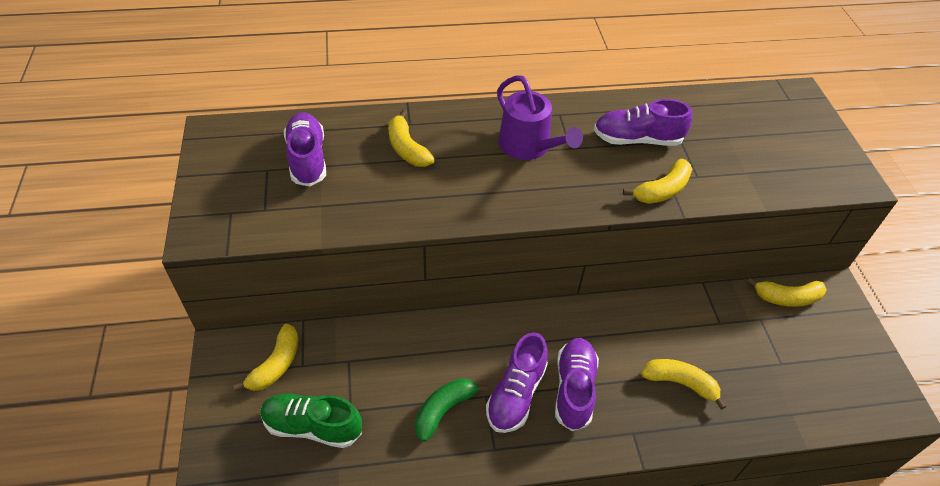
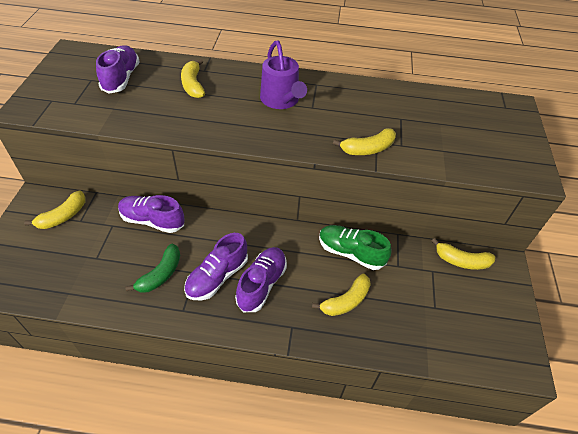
camera: 15 degrees right, 0 degrees up
(312, 426) = (65, 262): green shoe -> green shoe (351, 253)
(444, 410) = (161, 274): green banana -> green banana turned 150 degrees clockwise
(637, 140) = (366, 111): purple shoe -> purple shoe (152, 220)
(680, 383) = (346, 301): yellow banana -> yellow banana turned 105 degrees clockwise

